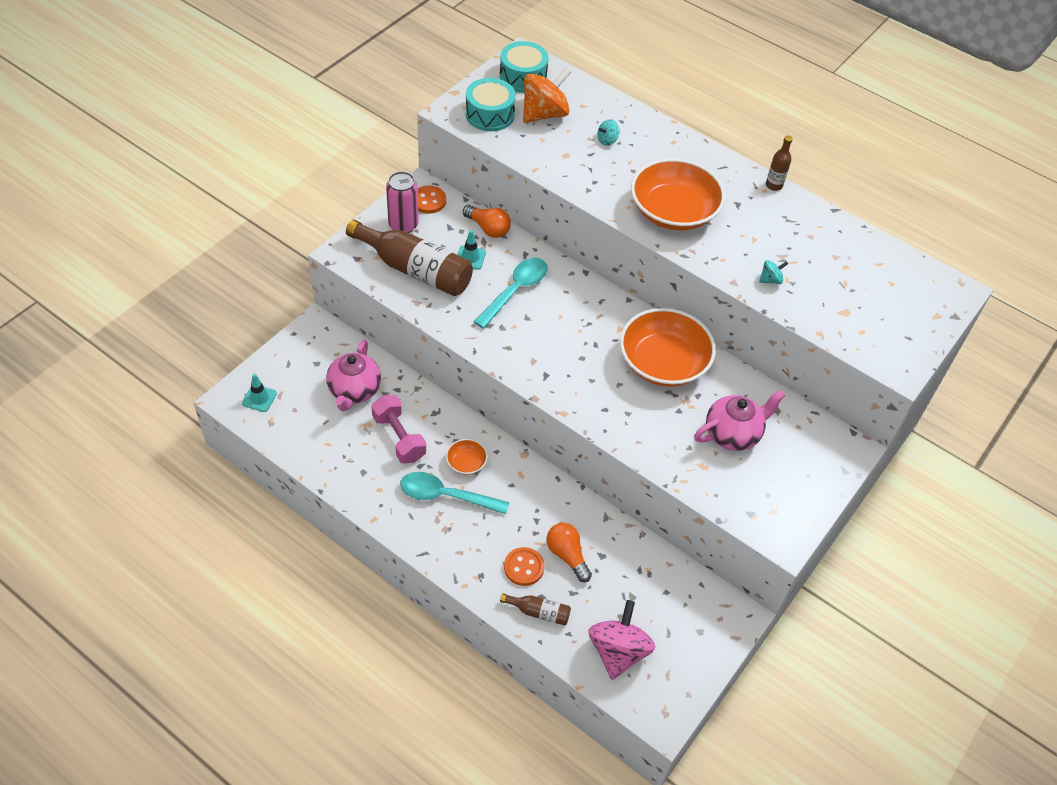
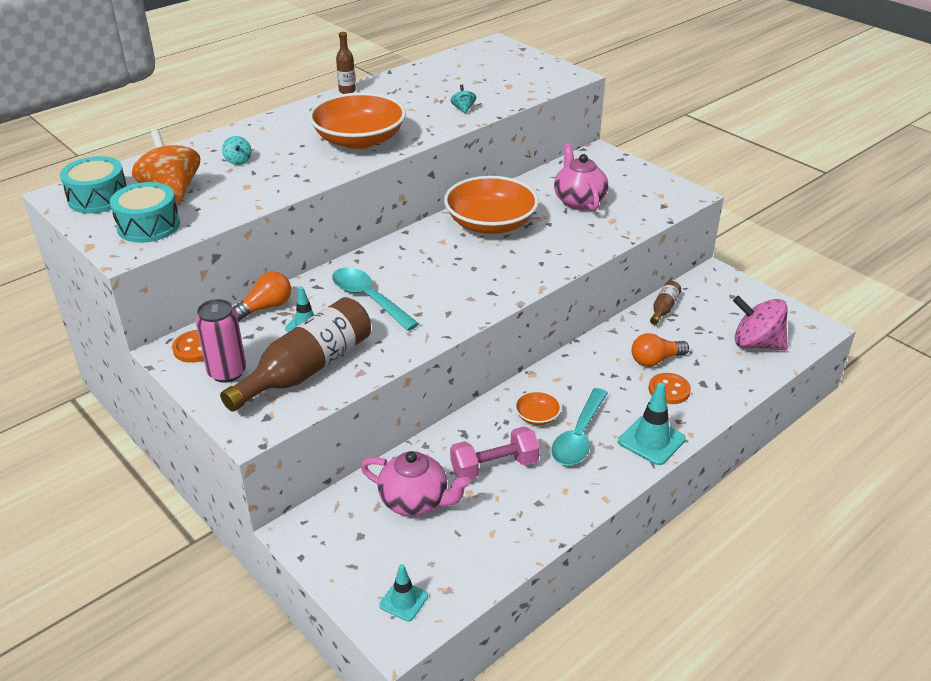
camera: 75 degrees left, 15 degrees down
(450, 553) = (651, 440): none -> turquoise traffic cone
(539, 612) = (719, 386): brown bottle -> brown bottle (663, 308)

